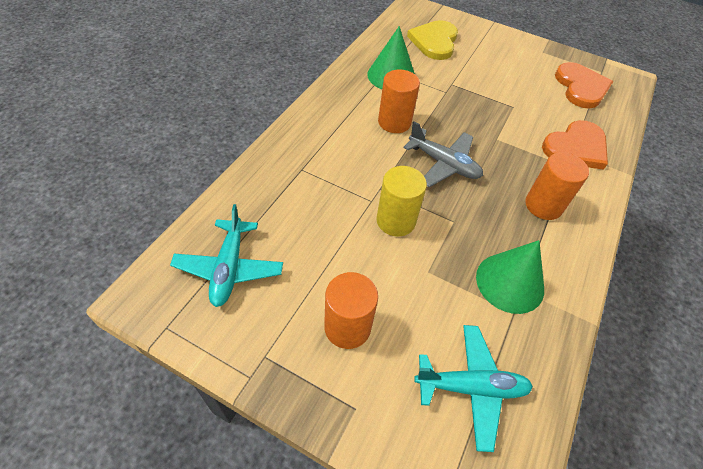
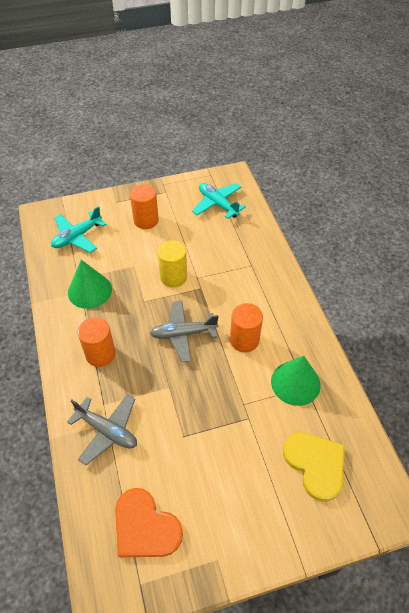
camera: 140 degrees right, 0 degrees up
(576, 147) = (107, 431): orange heart -> grey plane

